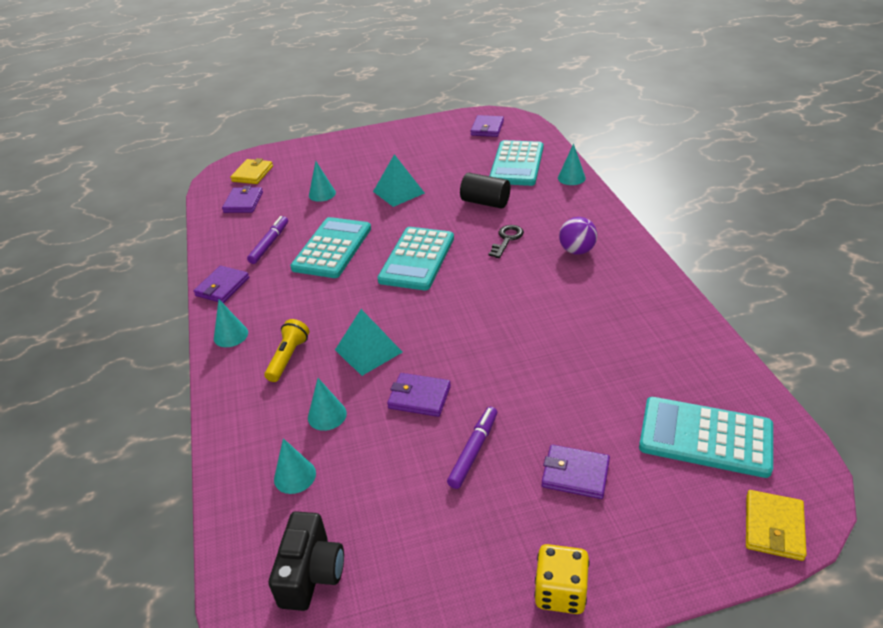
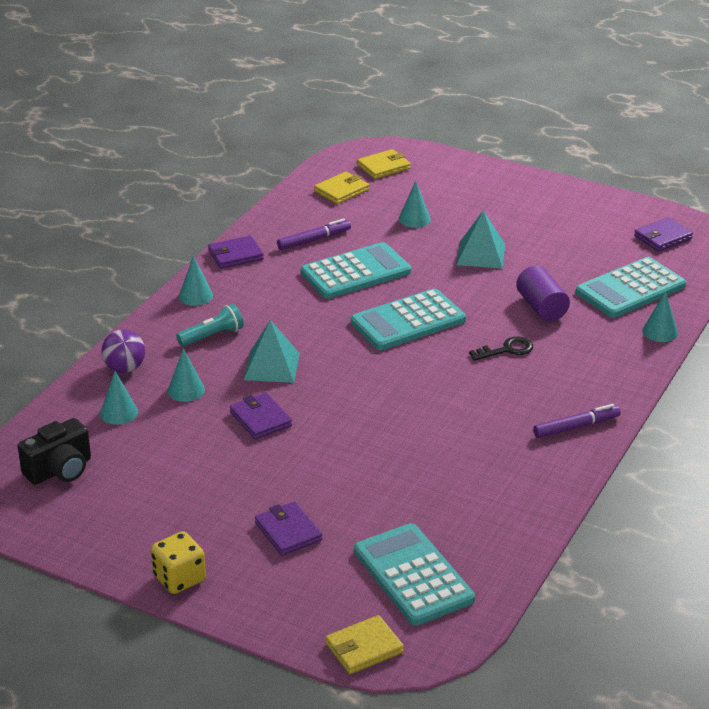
camera: 40 degrees right, 5 degrees down
(243, 202) = (341, 191): purple wallet -> yellow wallet
(288, 357) = (212, 336): yellow flashlight -> turquoise flashlight
(473, 451) = (245, 474): purple marker -> purple marker (575, 427)
(485, 202) = (541, 307): black cylinder -> purple cylinder
(577, 250) = (550, 395): purple ball -> purple ball (125, 368)

